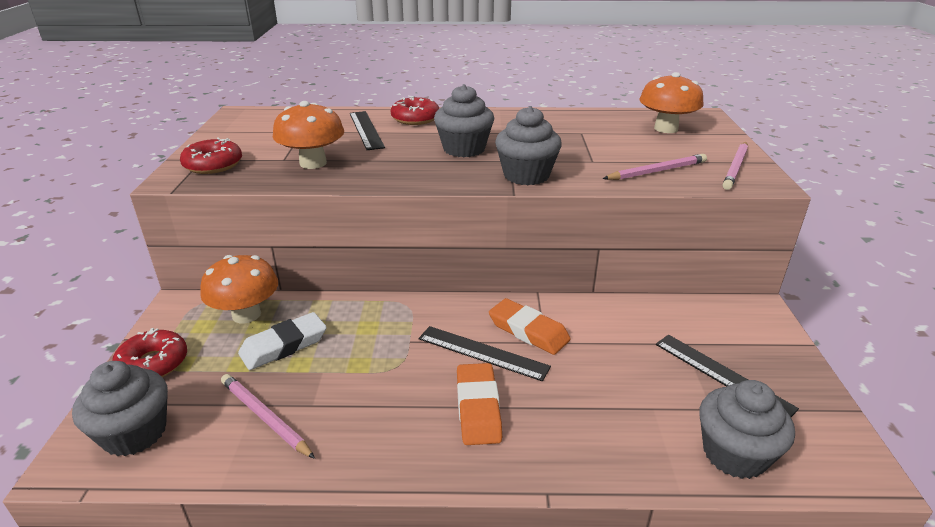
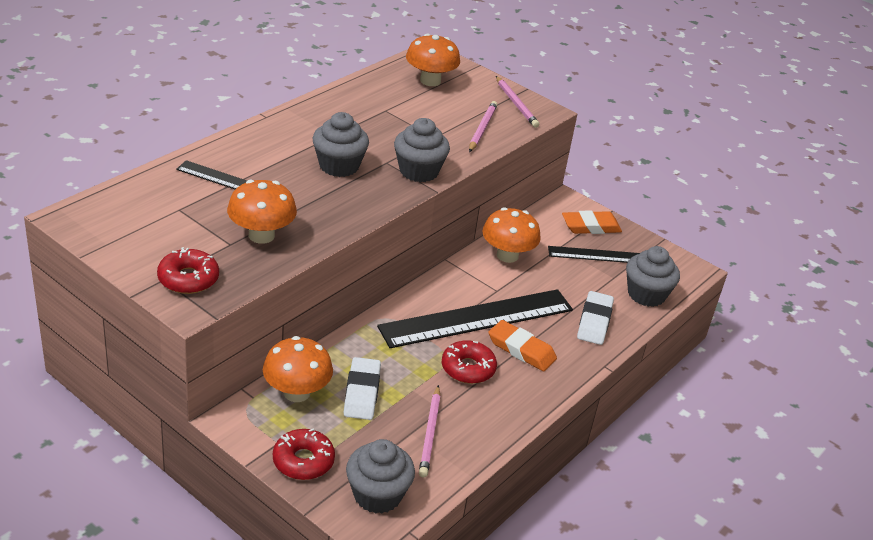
camera: 55 degrees left, 5 degrees up
(265, 417) = (430, 433): pink pencil -> pink pencil turned 75 degrees counterclockwise
(415, 119) = (243, 150): red donut -> red donut (468, 368)
(482, 353) = (477, 318): black ruler -> black ruler, size x1.87
(528, 331) = (479, 289): orange eraser -> orange eraser (591, 227)
(606, 320) = (507, 255): none -> orange mushroom
(610, 437) = (594, 321): none -> white eraser

